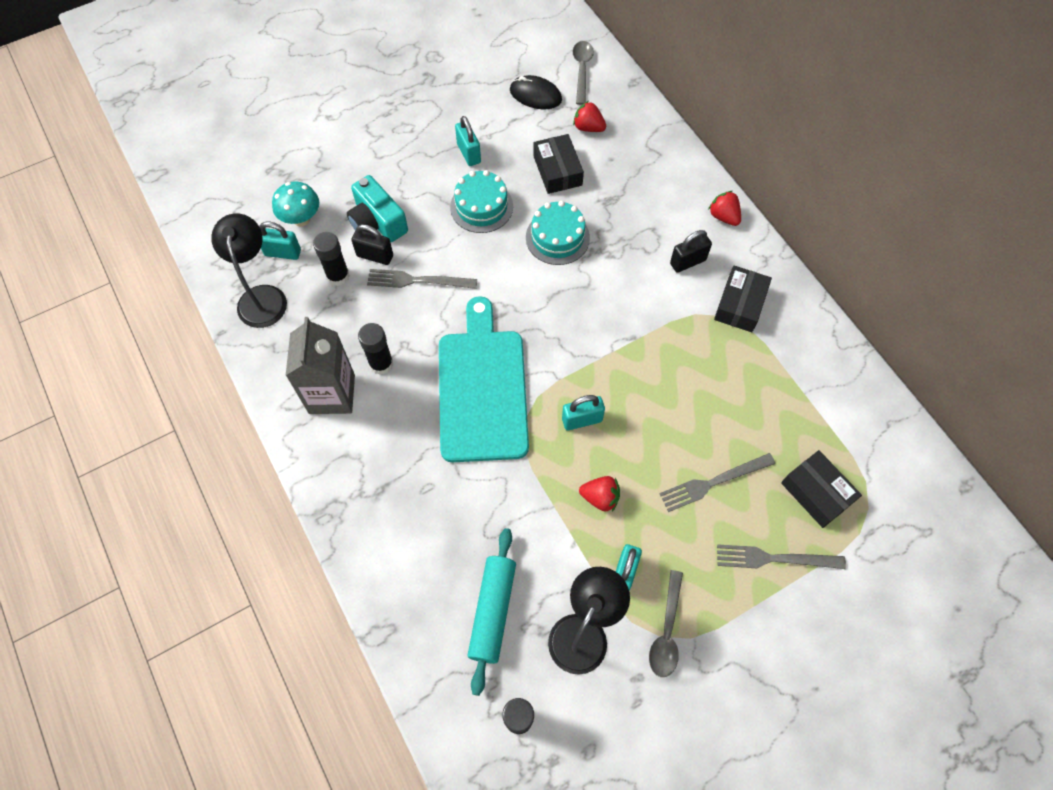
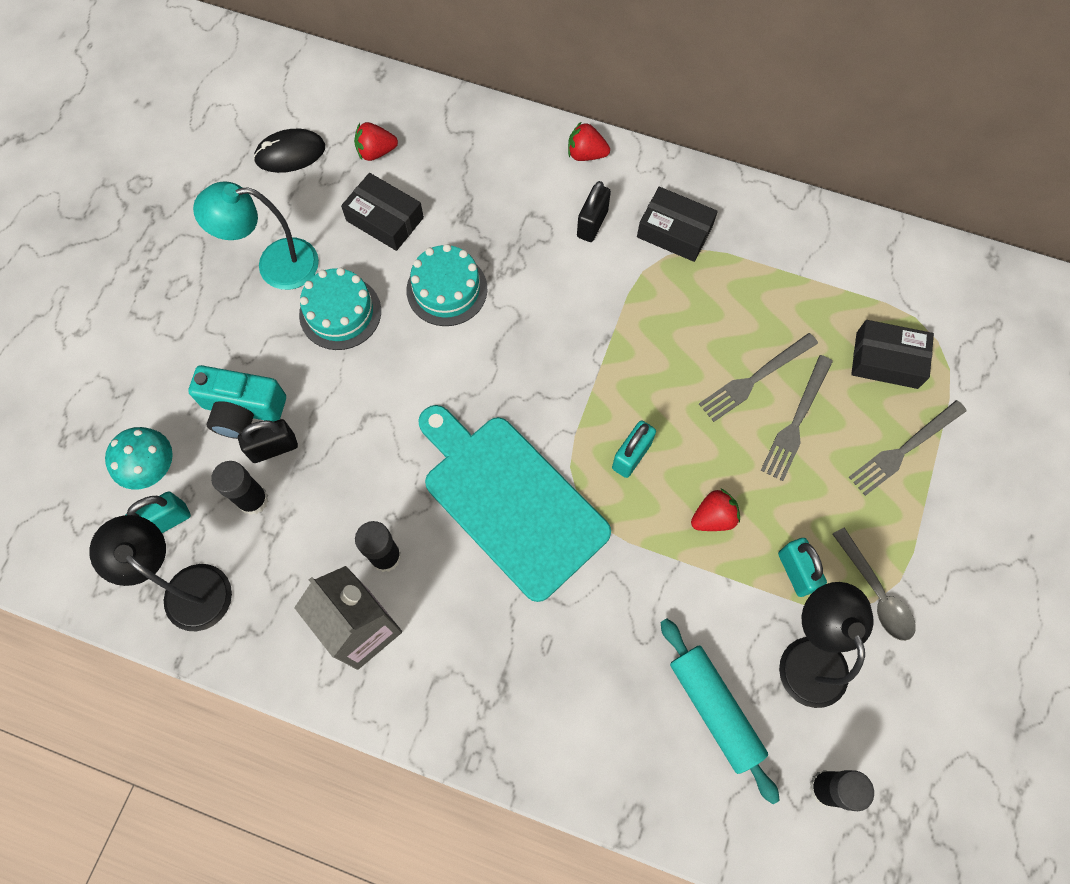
camera: 40 degrees left, 5 degrees up
(417, 280) = (344, 440): grey fork -> grey fork (755, 378)
(469, 153) = (275, 265): turquoise padlock -> turquoise lamp
(582, 70) = (315, 94): grey spoon -> none
(740, 304) = (674, 231): black box -> black box turned 45 degrees counterclockwise

